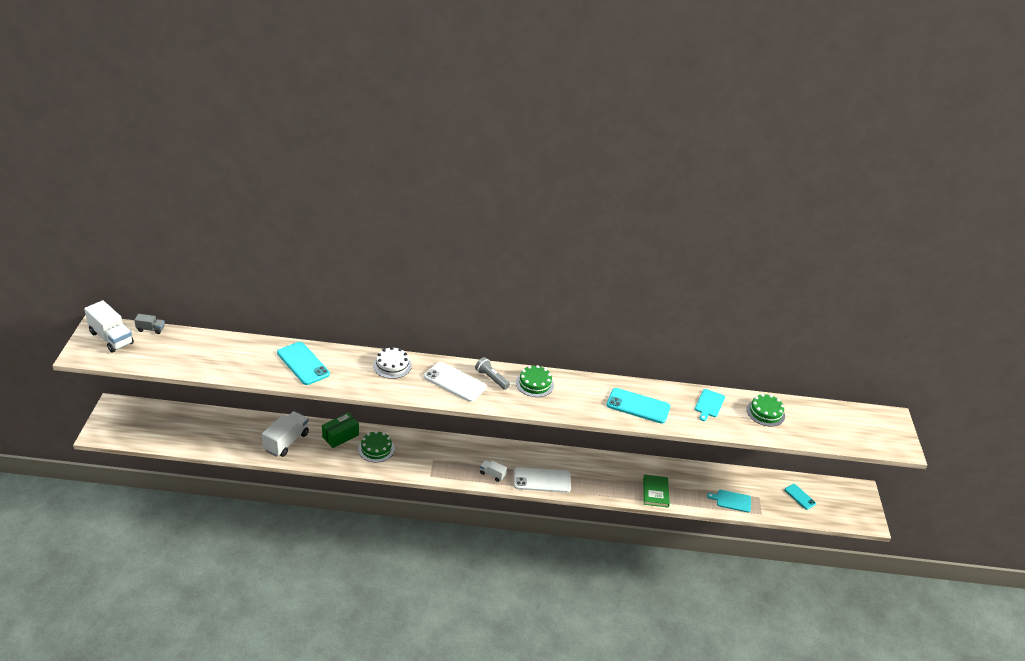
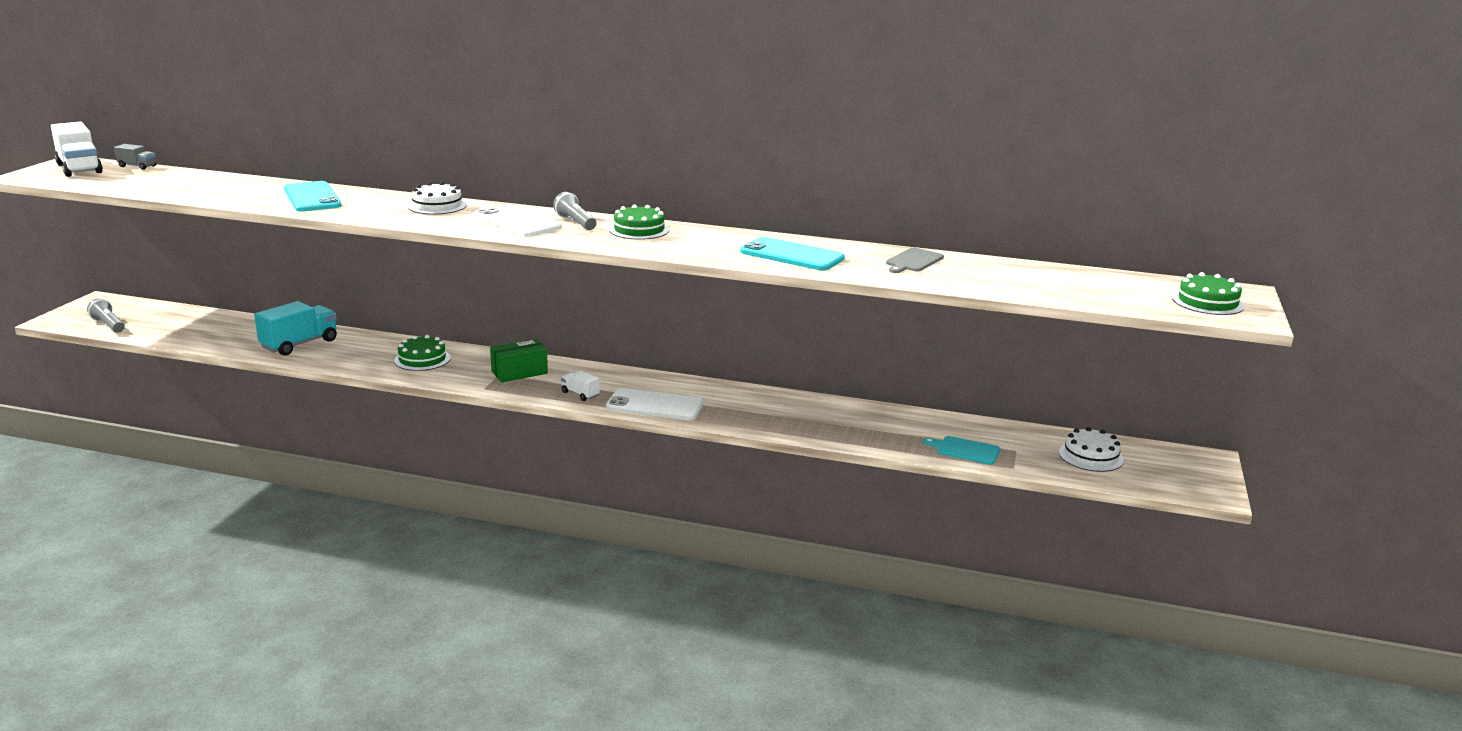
camera: 15 degrees right, 15 degrees down
(140, 435) = (108, 325): none -> grey flashlight
(286, 442) = (299, 344): white truck -> turquoise truck
(340, 436) = (380, 345): green box -> green box (519, 372)
(655, 492) = (836, 431): green book -> none
(709, 404) = (913, 261): turquoise cutting board -> grey cutting board
(765, 412) = (1008, 273): green cake -> green cake (1207, 302)
(800, 497) = (1091, 456): turquoise phone -> white cake

